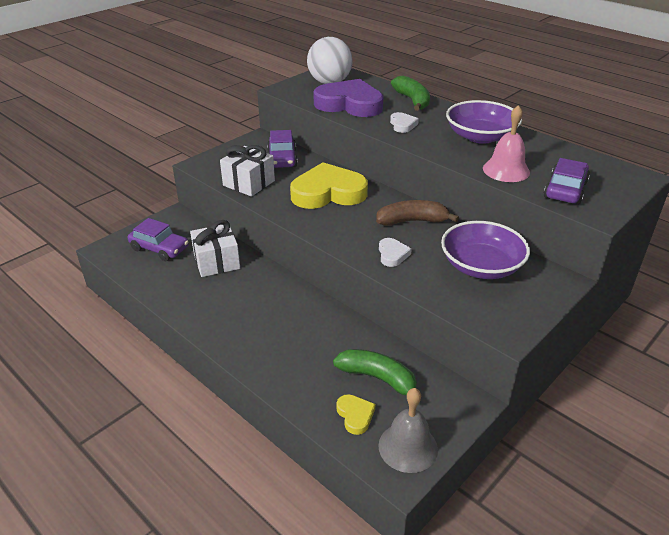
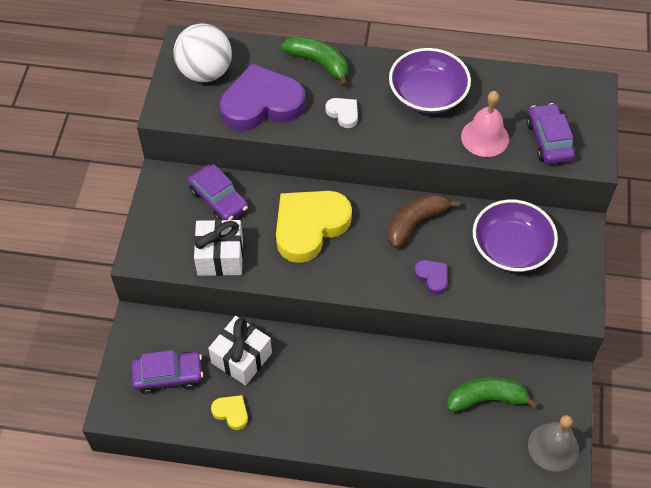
camera: 35 degrees left, 20 degrees up
(355, 415) = (497, 445): yellow heart -> yellow heart (231, 412)
(392, 254) = (432, 277): white heart -> purple heart

